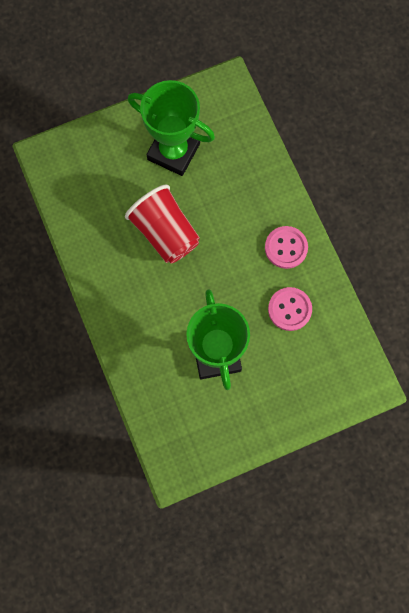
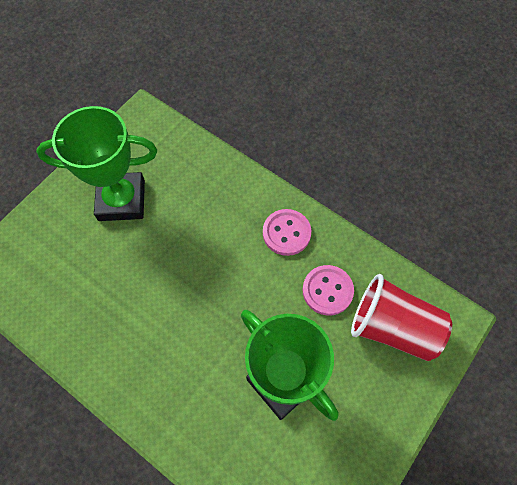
camera: 30 degrees left, 10 degrees down
(165, 232) = (155, 283): red cup -> red cup (392, 327)

